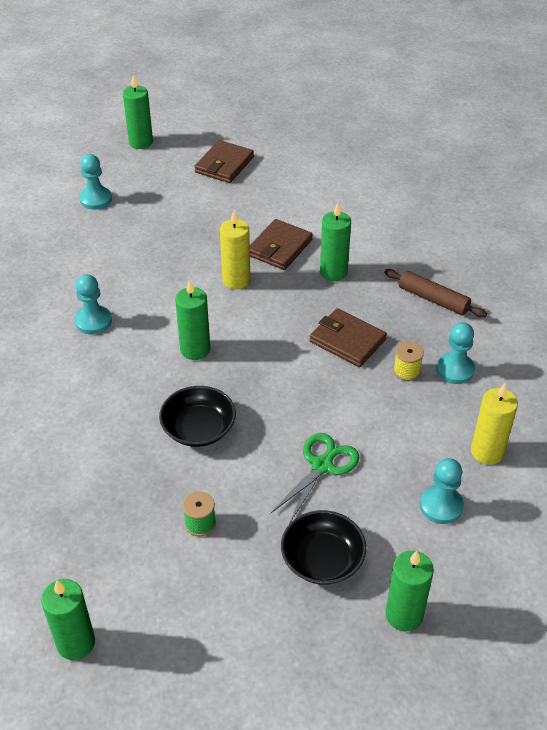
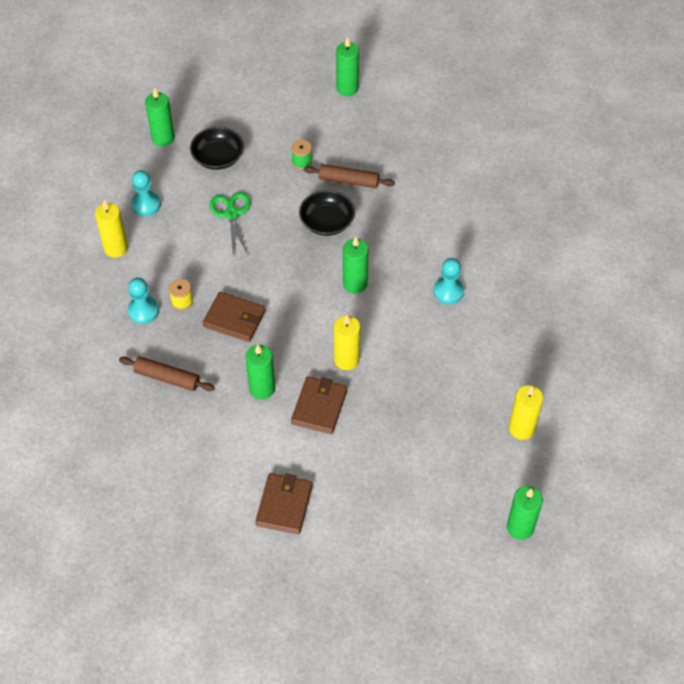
camera: 165 degrees right, 10 degrees up
(96, 199) = (521, 428): turquoise pawn -> yellow candle
(145, 478) = (349, 181): none -> brown rolling pin
(224, 165) = (413, 512): brown wallet -> brown wallet (284, 505)
(322, 466) = (232, 214): green scissors -> green scissors turned 150 degrees clockwise

